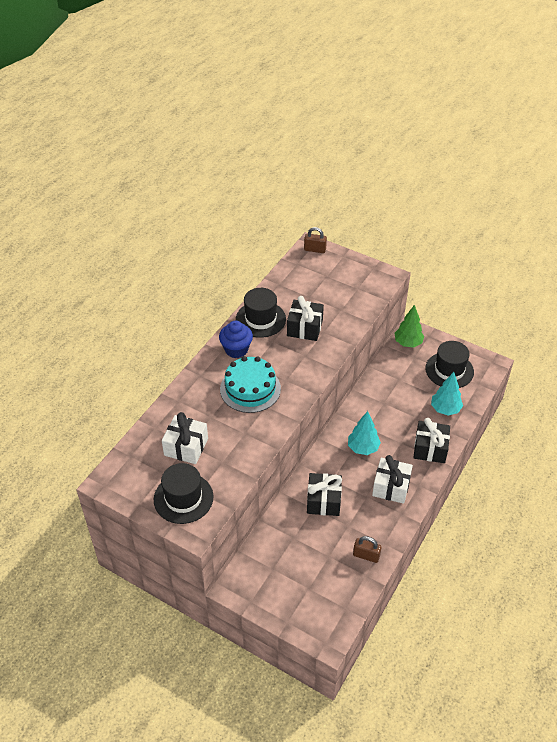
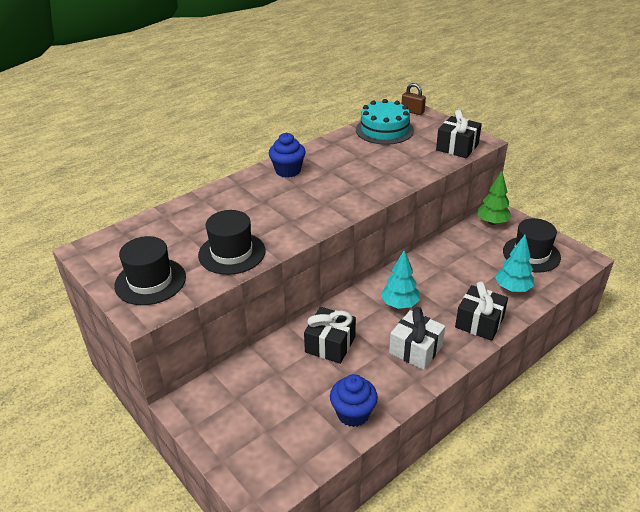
camera: 20 degrees right, 10 degrees down
(186, 447) = (184, 238): white gift -> none
(250, 389) = (282, 203): turquoise cake -> turquoise cake (384, 130)
(260, 319) = (327, 152): black hat -> black hat (232, 253)
(304, 328) = (369, 166): black gift -> black gift (457, 147)
(366, 555) = (353, 413): brown padlock -> blue cupcake

